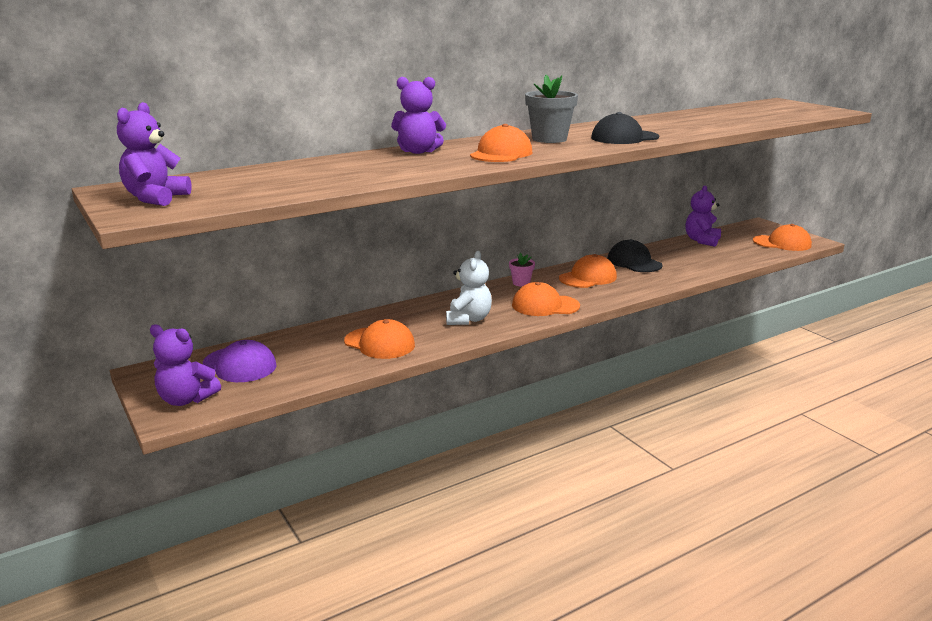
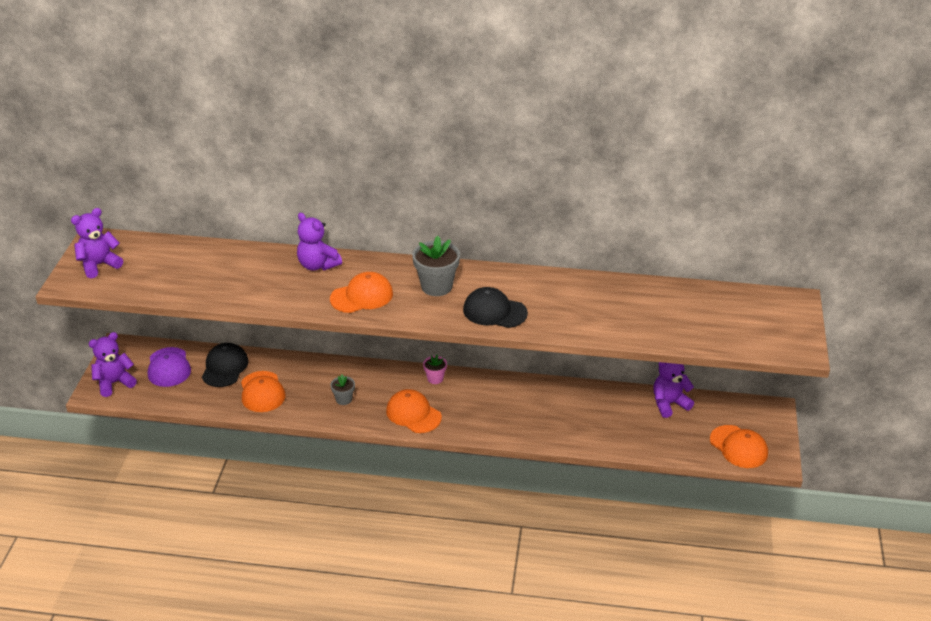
camera: 40 degrees right, 15 degrees up
(186, 399) = (114, 383): purple teddy bear -> purple teddy bear turned 90 degrees clockwise
(468, 319) = (344, 399): white teddy bear -> grey flower pot
(588, 277) = (493, 399): orange cap -> none
(634, 262) = (560, 400): black cap -> black cap (225, 367)

